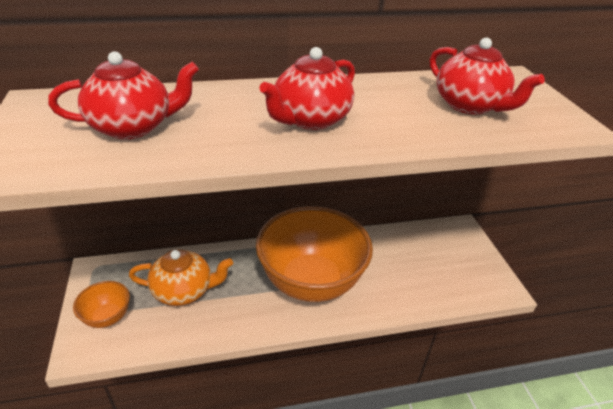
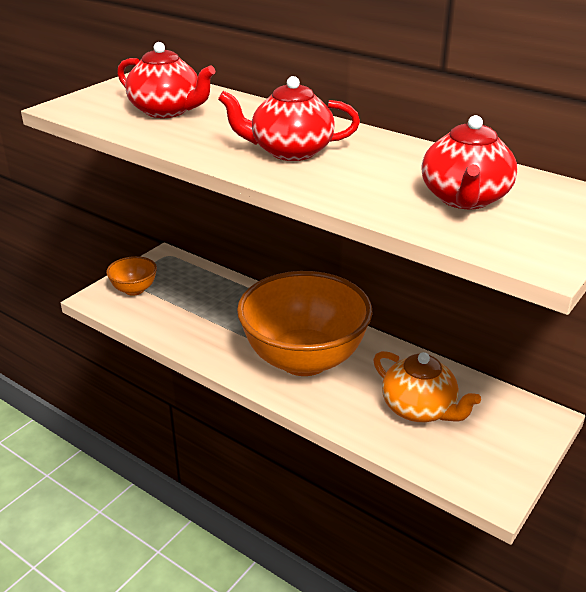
camera: 50 degrees right, 5 degrees down
(184, 290) = (201, 304): orange teapot -> orange teapot (419, 409)

